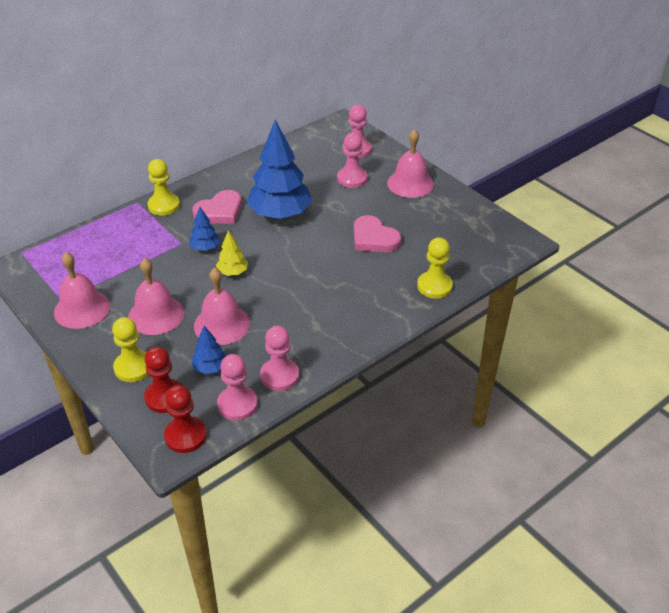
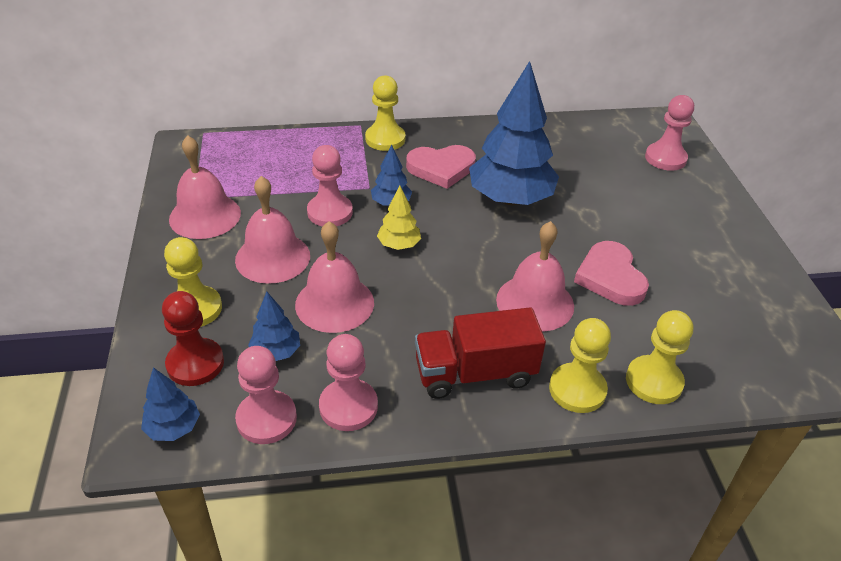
camera: 30 degrees right, 0 degrees up
(185, 436) = (173, 428): red pawn -> blue tree
(337, 325) = (475, 373): none -> red truck
(352, 179) = (634, 191): pink pawn -> pink pawn (330, 212)
(398, 308) = (577, 389): none -> yellow pawn
(410, 183) = (711, 225): pink bell -> pink bell (535, 302)

